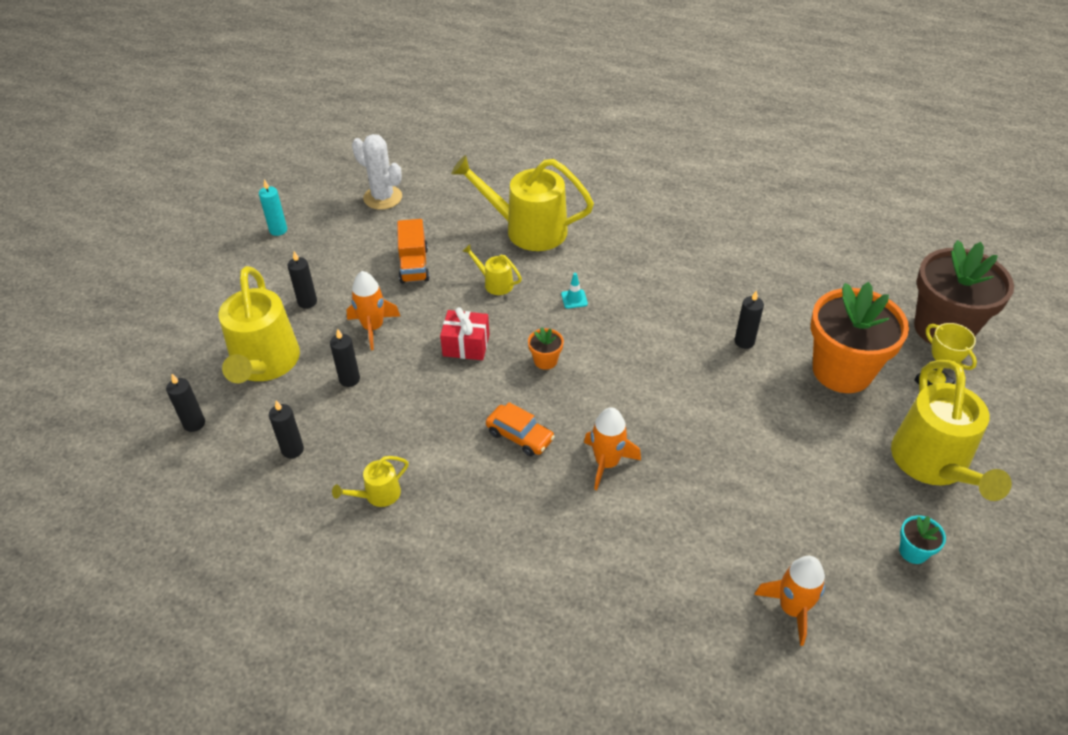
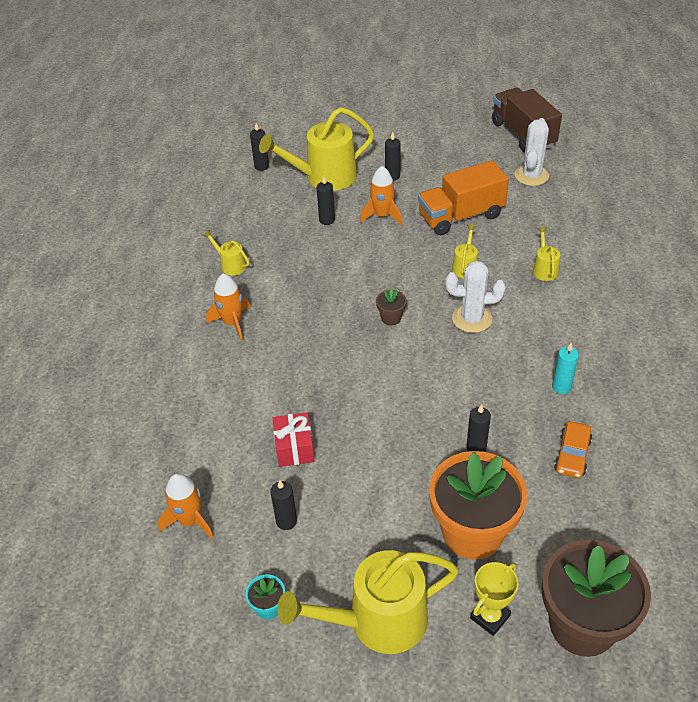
camera: 75 degrees right, 0 degrees up
(278, 230) = (460, 137): turquoise candle -> turquoise candle (561, 387)
(292, 450) = (255, 214): black candle -> black candle (286, 521)
(311, 184) = (523, 134): none -> brown truck
(414, 265) = (461, 216): orange truck -> orange truck, size x1.55
(466, 345) = (387, 269): red gift -> red gift (294, 448)
(520, 436) = (307, 322): orange car -> orange car (572, 455)
(528, 230) = (544, 269): yellow watering can -> yellow watering can, size x0.45
(545, 361) = (391, 318): orange flower pot -> brown flower pot
(574, 299) = (472, 319): turquoise traffic cone -> white cactus
(607, 463) = (298, 378): orange rocket -> orange rocket (232, 323)

